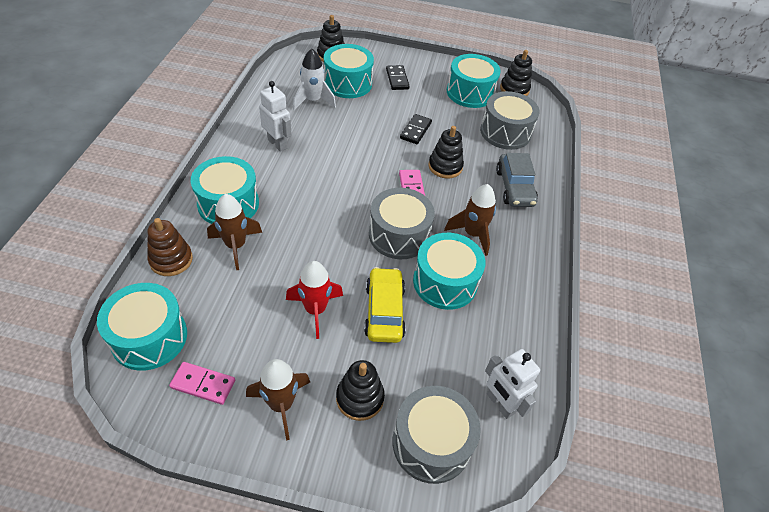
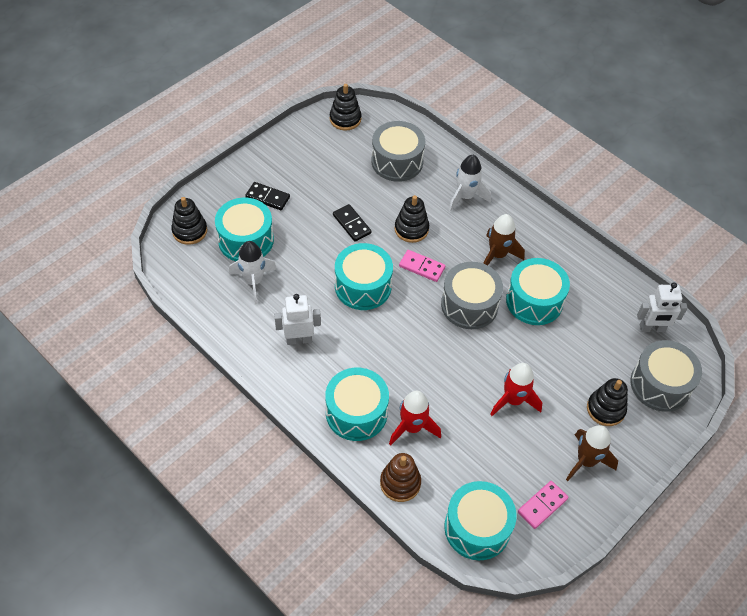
camera: 55 degrees left, 5 degrees up
(236, 246) = (412, 427): brown rocket -> red rocket
(384, 311) = (539, 355): yellow car -> none
(470, 93) = (327, 154): turquoise drum -> turquoise drum (363, 286)
(514, 188) = (465, 197): grey car -> white rocket

